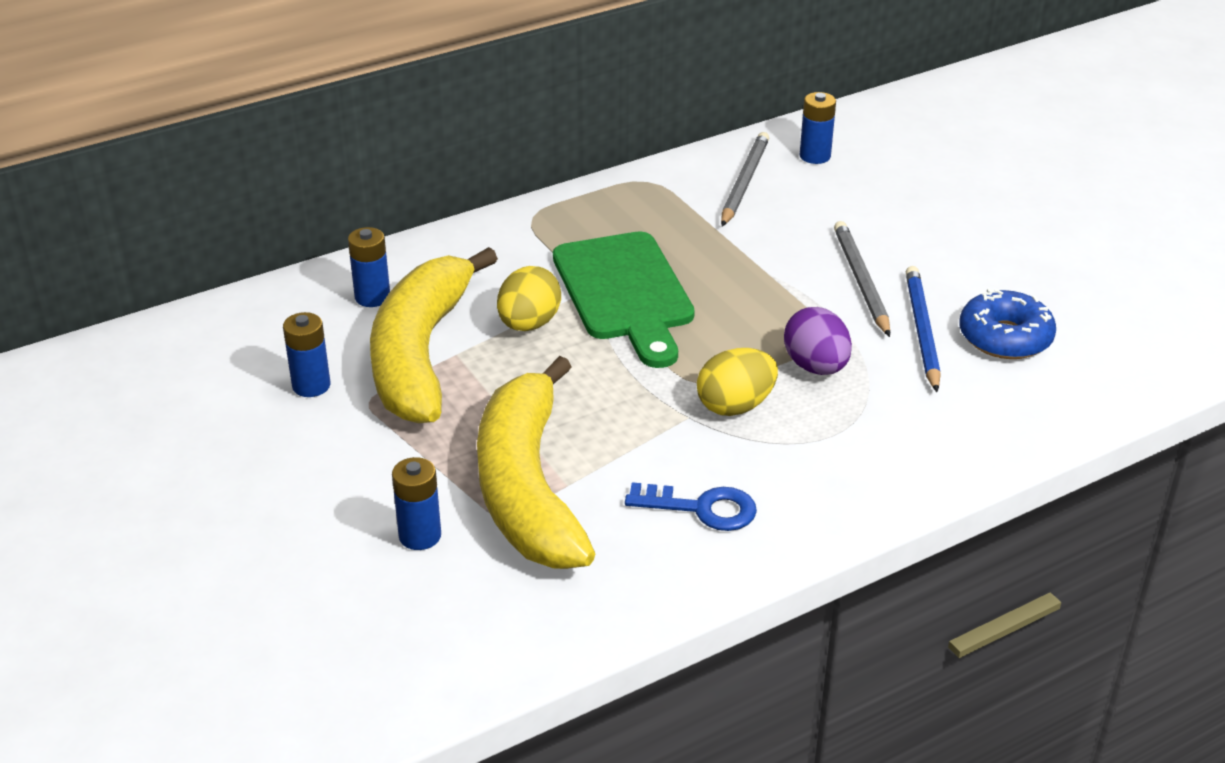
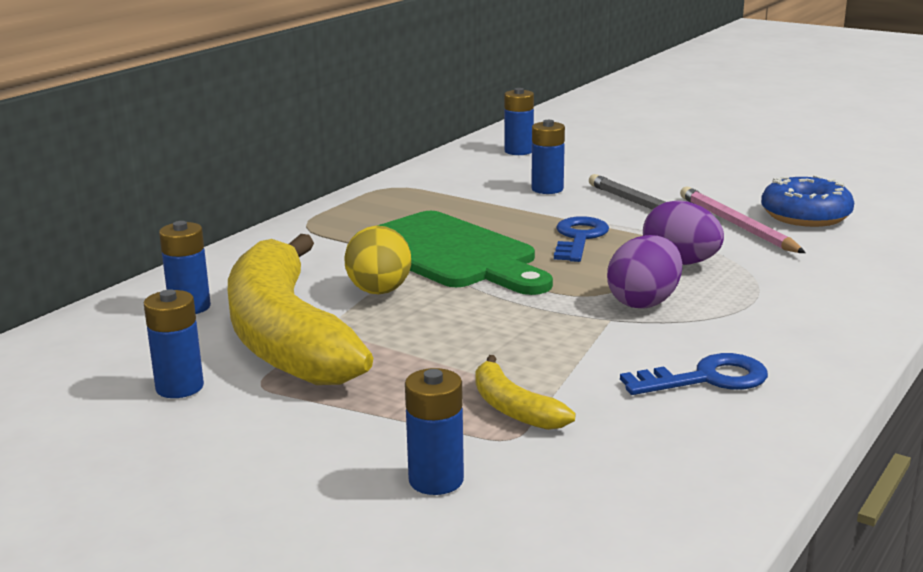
camera: 25 degrees left, 15 degrees down
(528, 487) = (513, 408): yellow banana -> yellow banana, size x0.41
(735, 406) = (644, 302): yellow egg -> purple egg
(744, 182) = (477, 174): grey pencil -> none
(755, 305) = (579, 238): none -> blue key
(790, 225) = (547, 189): none -> blue battery
(921, 331) = (736, 225): blue pencil -> pink pencil

